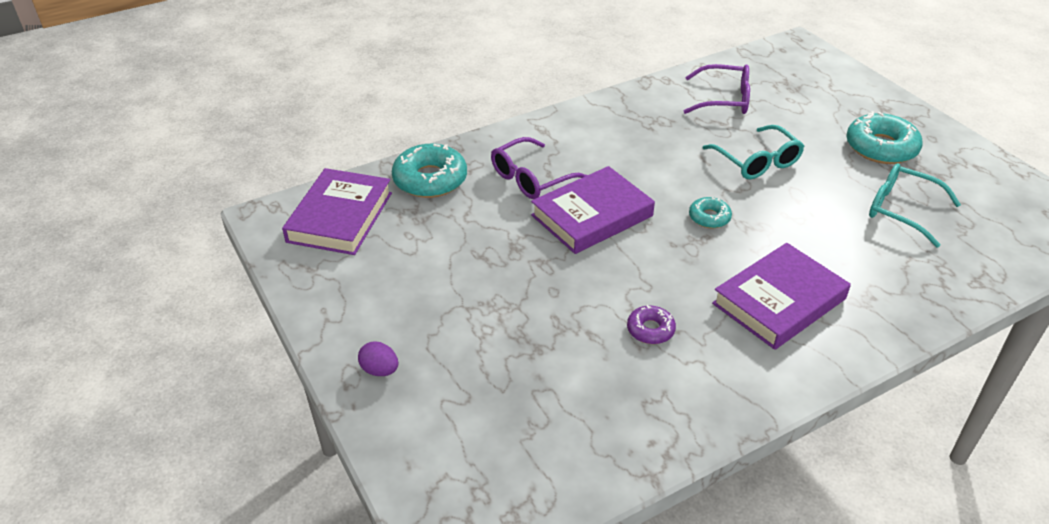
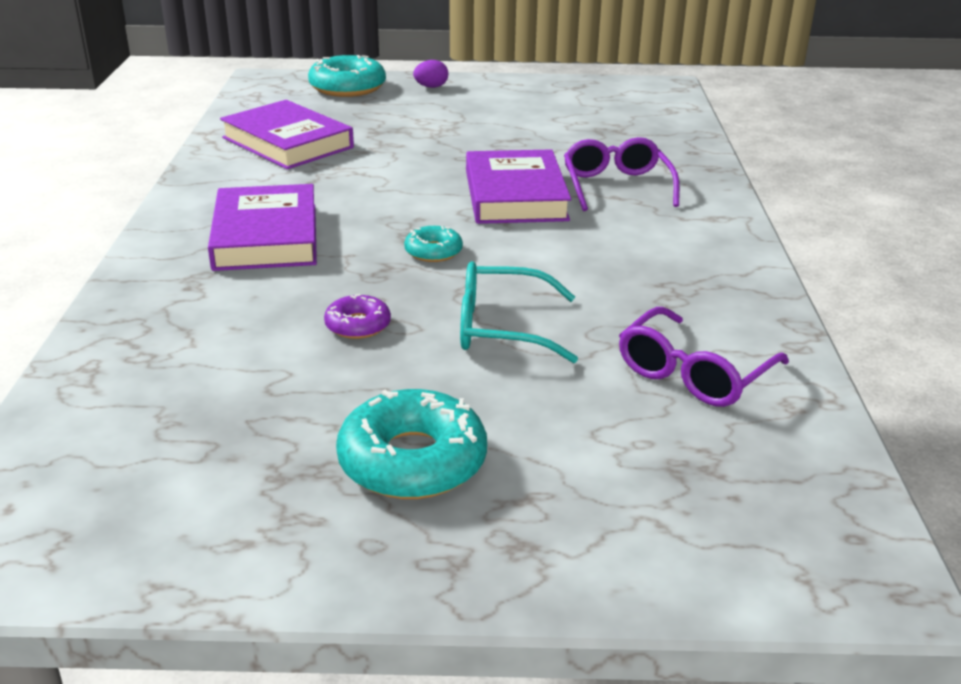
camera: 120 degrees right, 10 degrees down
(340, 217) = (637, 105): purple book -> purple book (287, 143)
(430, 179) = (663, 145): turquoise donut -> turquoise donut (347, 87)
(650, 330) = (328, 172): purple donut -> purple donut (358, 325)
(901, 210) = (267, 388): turquoise glasses -> none

